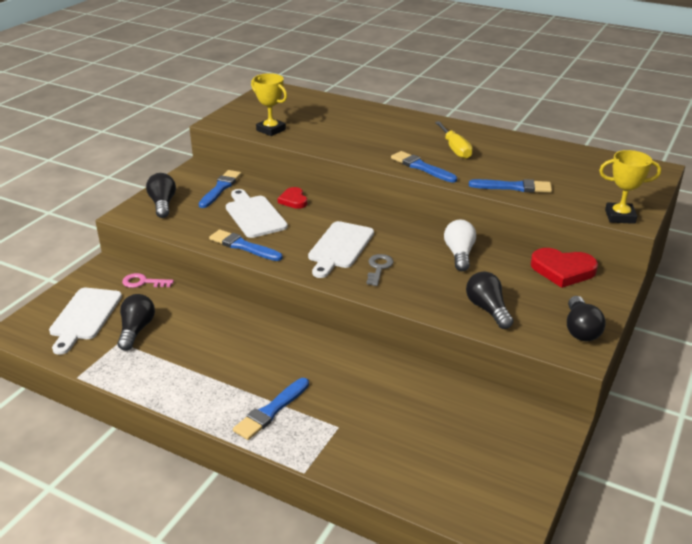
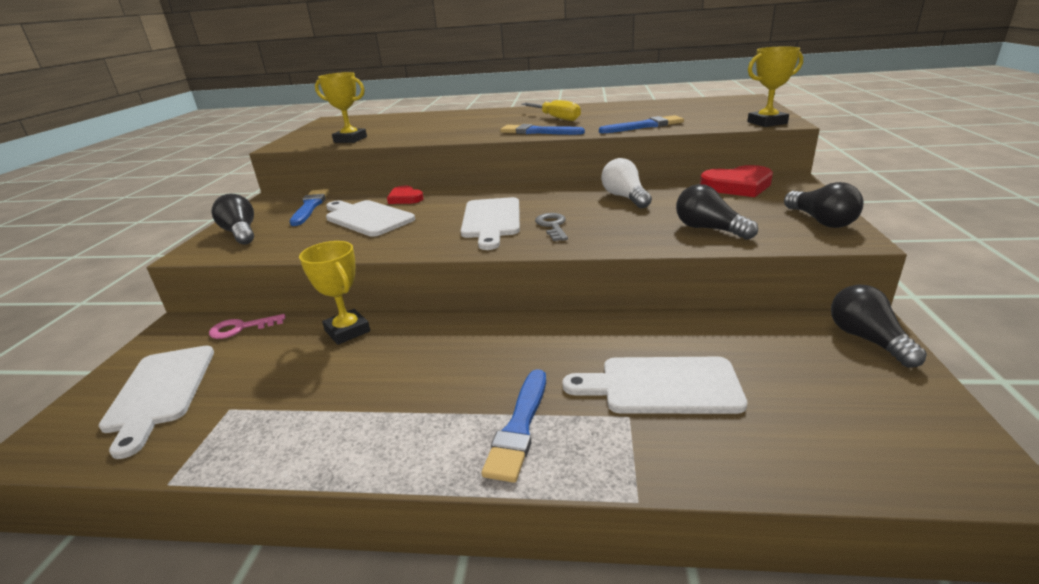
camera: 20 degrees left, 5 degrees down
(136, 330) = (252, 385): black light bulb -> black light bulb (867, 339)
(207, 307) = (347, 331): none -> yellow trophy
(243, 246) = (372, 245): blue brush -> none
(374, 415) = (662, 386): none -> white cutting board

